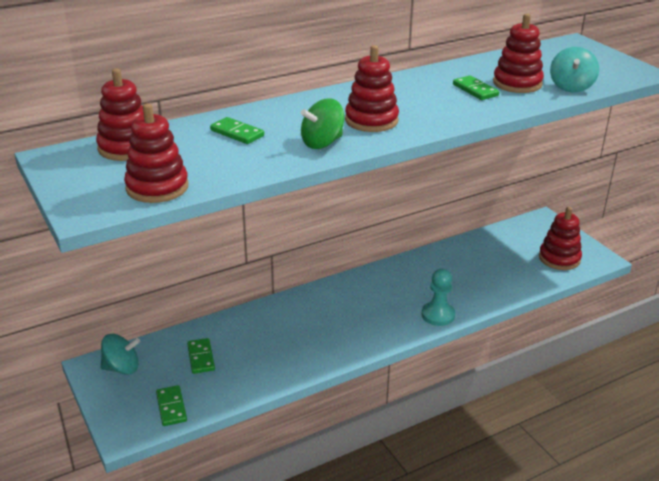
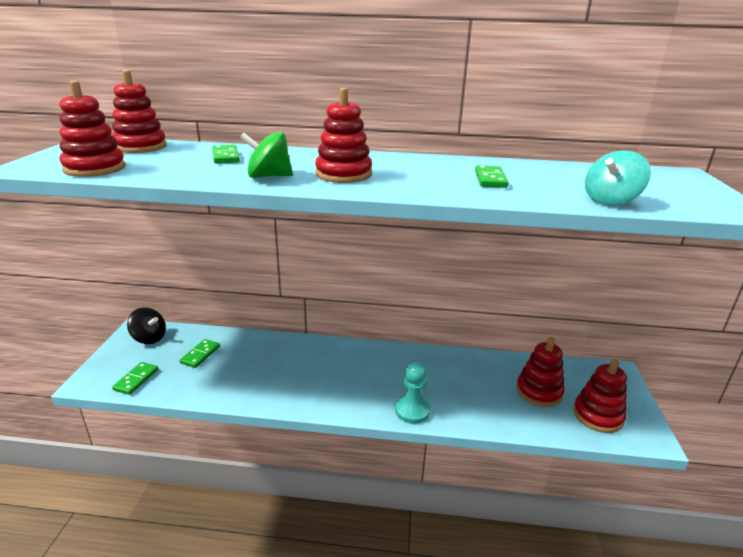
camera: 35 degrees right, 5 degrees down
(122, 368) = (149, 338): turquoise spinning top -> black spinning top
(517, 83) = (548, 185): red stacking toy -> red stacking toy (538, 391)

